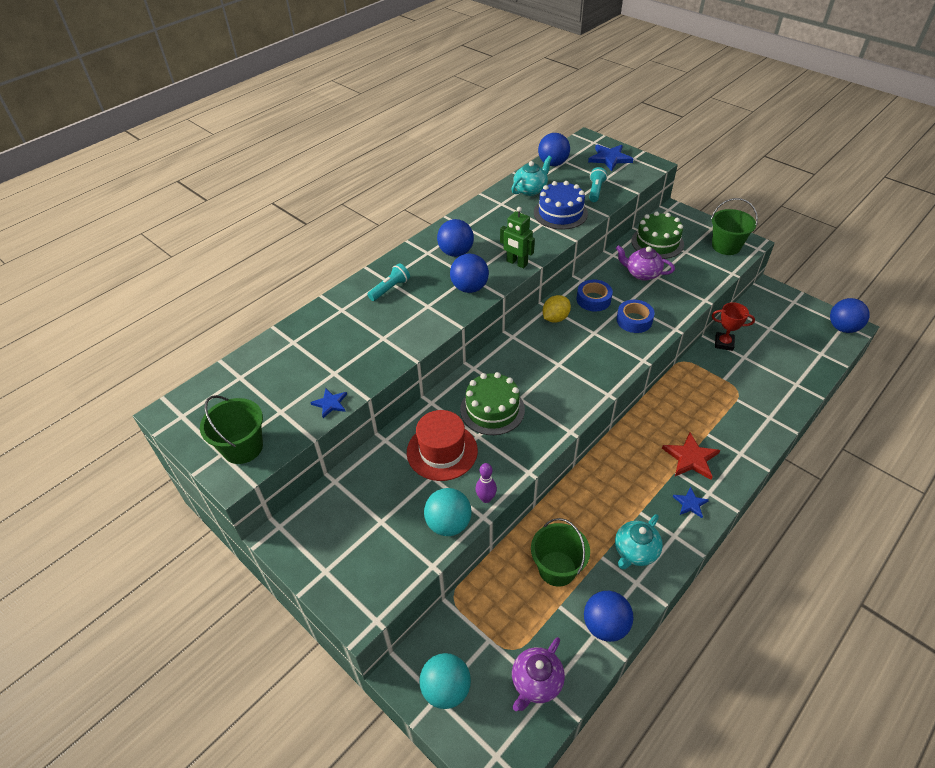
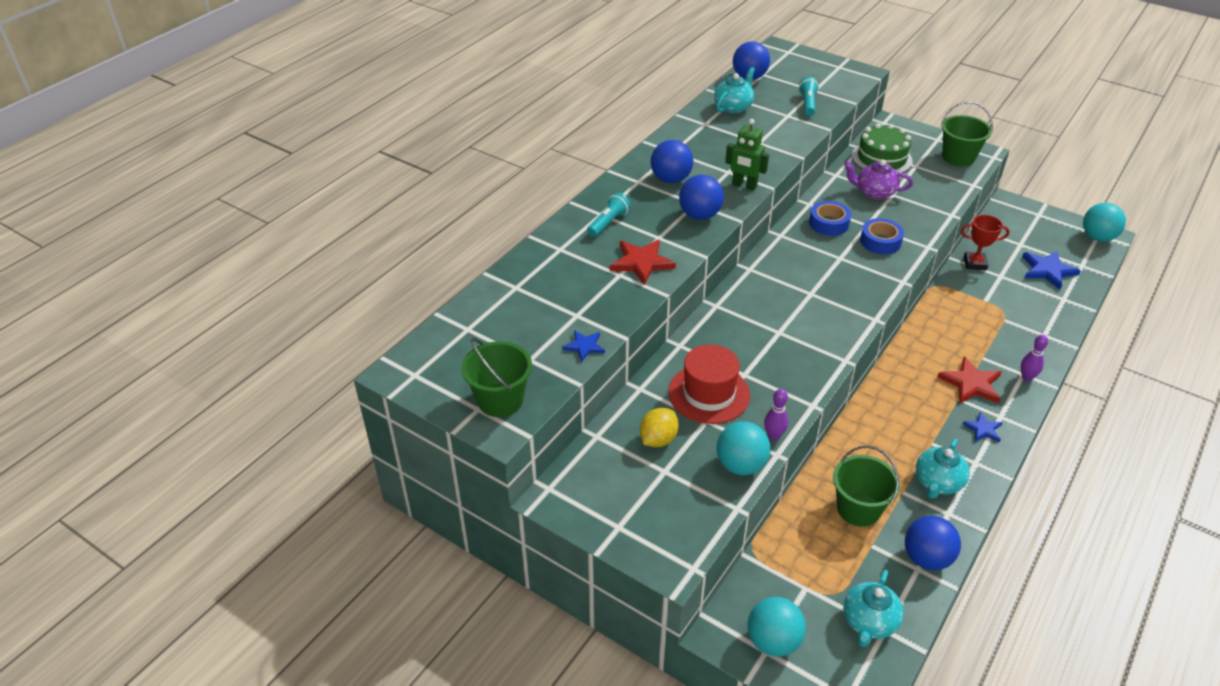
camera: 10 degrees left, 5 degrees down
(405, 328) = (641, 262): none -> red star
(492, 409) = (751, 346): green cake -> none
(536, 682) = (869, 622): purple teapot -> turquoise teapot
(555, 318) = (792, 246): yellow lemon -> yellow lemon (658, 439)
(560, 213) = (776, 130): blue cake -> none
(609, 158) = (812, 68): blue star -> blue star (1047, 270)
(743, 457) = (1027, 377): none -> purple bowling pin
(842, 328) = (1097, 237): blue ball -> turquoise ball

